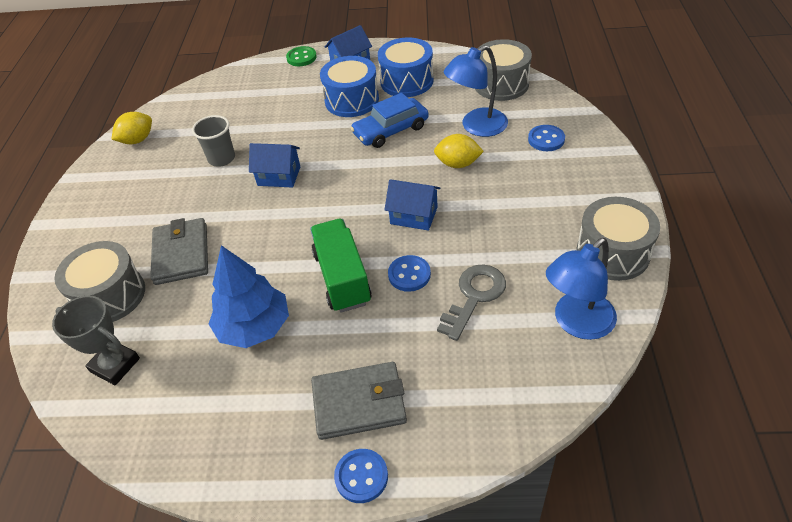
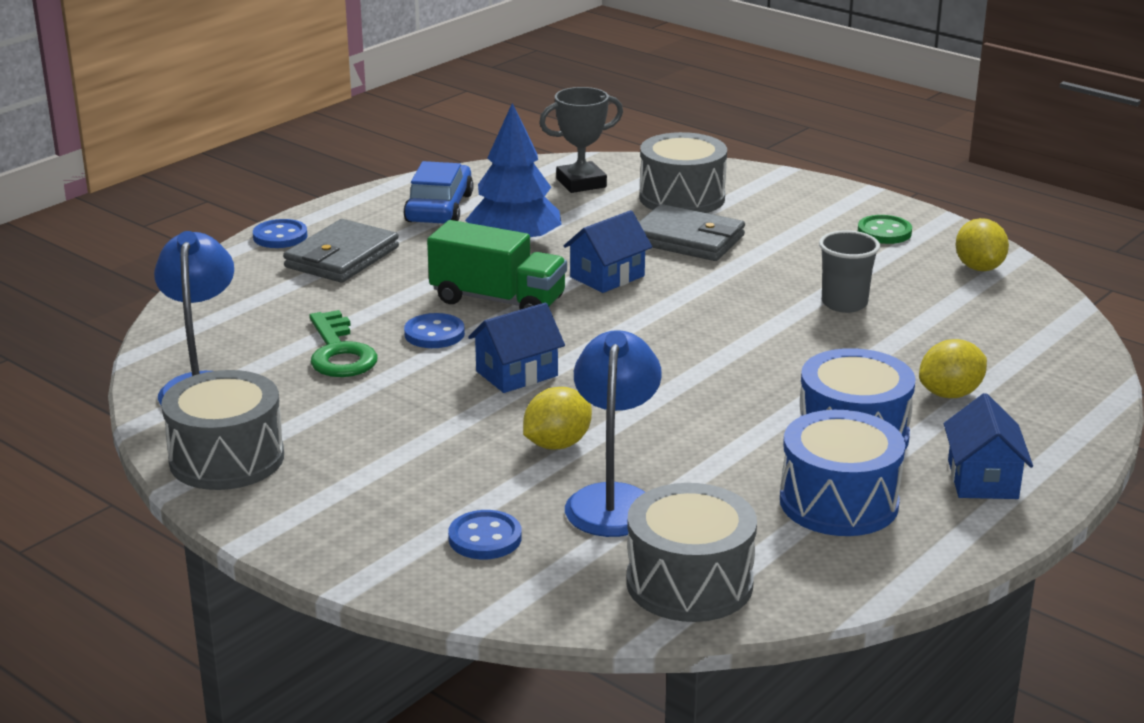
camera: 125 degrees right, 20 degrees down
(279, 176) = (742, 325): blue house -> blue house (607, 277)
(288, 94) = (950, 394): none -> yellow lemon
(301, 58) = (1066, 444): green button -> green button (884, 232)
(390, 130) = (719, 432): blue car -> blue car (439, 208)
(474, 296) = (339, 352): grey key -> green key

